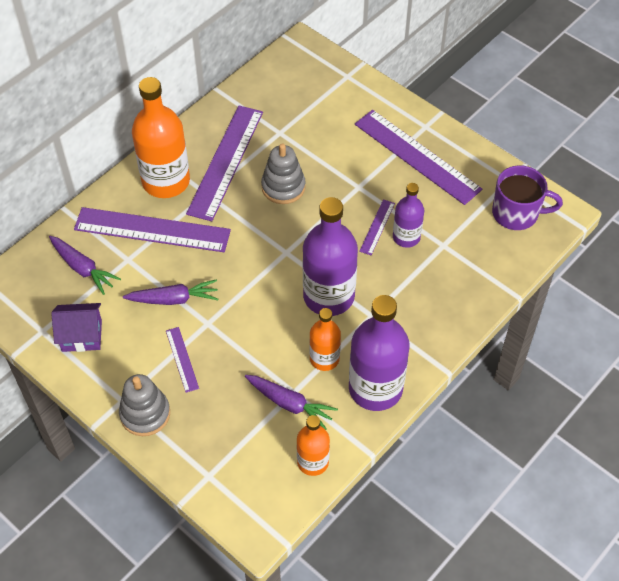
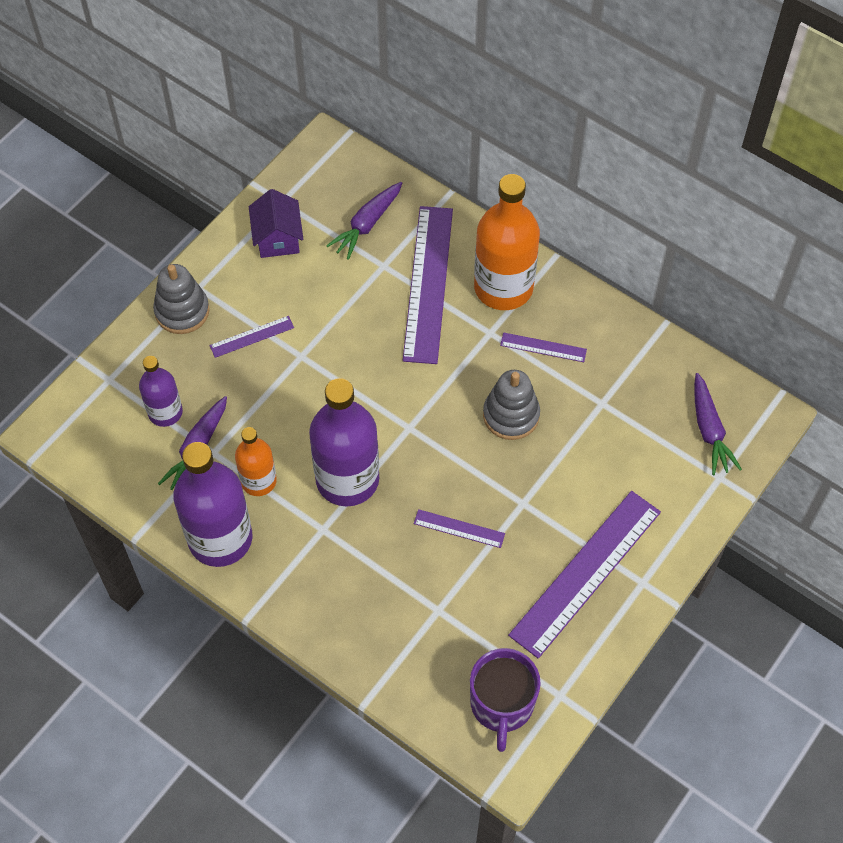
camera: 85 degrees right, 5 degrees up
(174, 299) = (332, 318): purple carrot -> purple carrot (709, 430)
(226, 162) = (543, 347): purple ruler -> purple ruler, size x0.45
(313, 462) = (125, 479): orange bottle -> none
(406, 237) = (446, 564): purple bottle -> purple bottle (165, 412)

